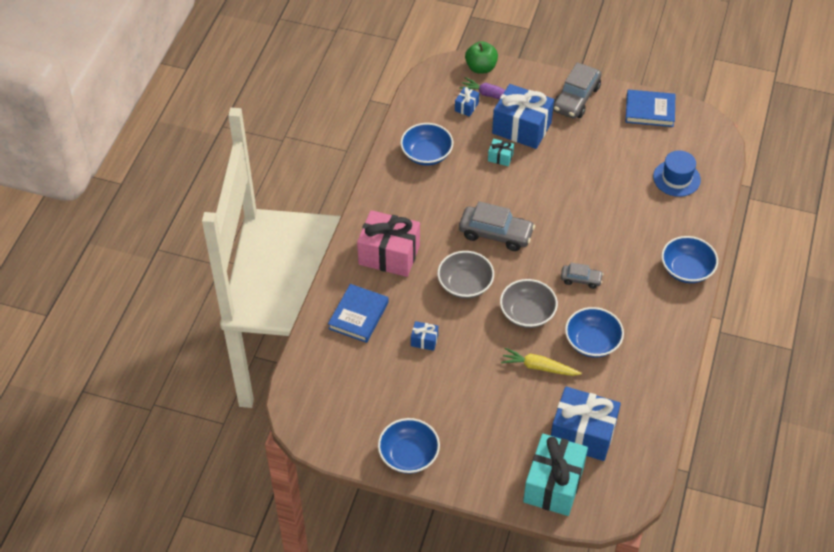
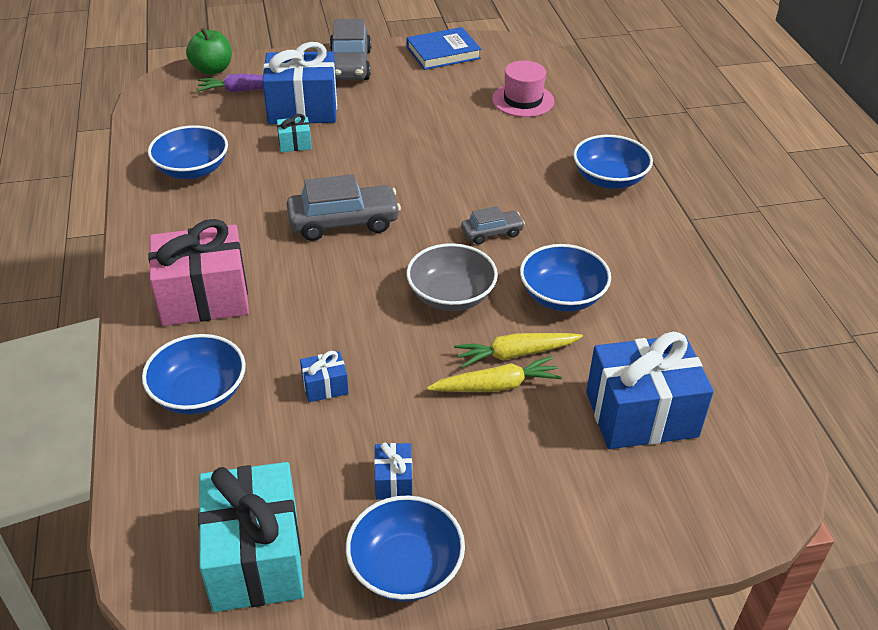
camera: 30 degrees left, 10 degrees down
(358, 315) = (199, 393): blue book -> blue bowl
(465, 284) = (340, 294): grey bowl -> none
(466, 107) = (217, 109): blue gift -> blue gift (393, 481)
(515, 381) = (496, 385): none -> yellow carrot
(553, 484) = (658, 504): turquoise gift -> turquoise gift (256, 557)
(676, 178) = (523, 100): blue hat -> pink hat

